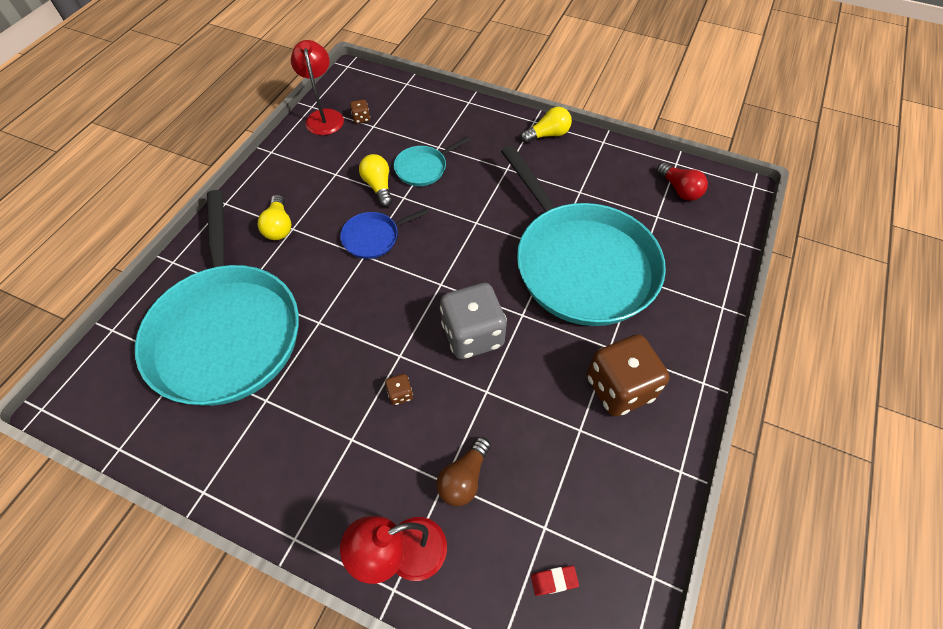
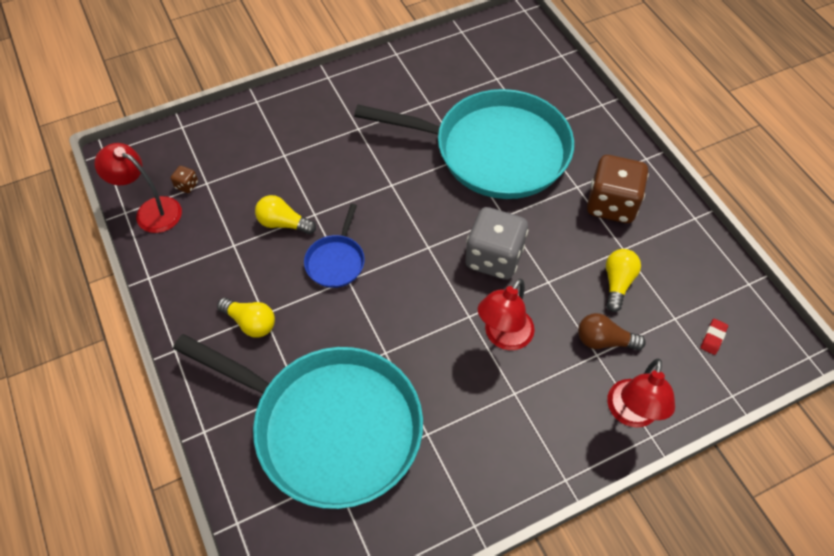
camera: 50 degrees left, 0 degrees up
(400, 394) = (503, 337): brown dice -> red lamp
(423, 168) = (297, 180): turquoise pan -> none
(464, 478) = (604, 341): brown light bulb -> brown light bulb turned 120 degrees clockwise
(547, 135) = (351, 79): yellow light bulb -> yellow light bulb (617, 283)
(679, 189) = (486, 48): red light bulb -> none

